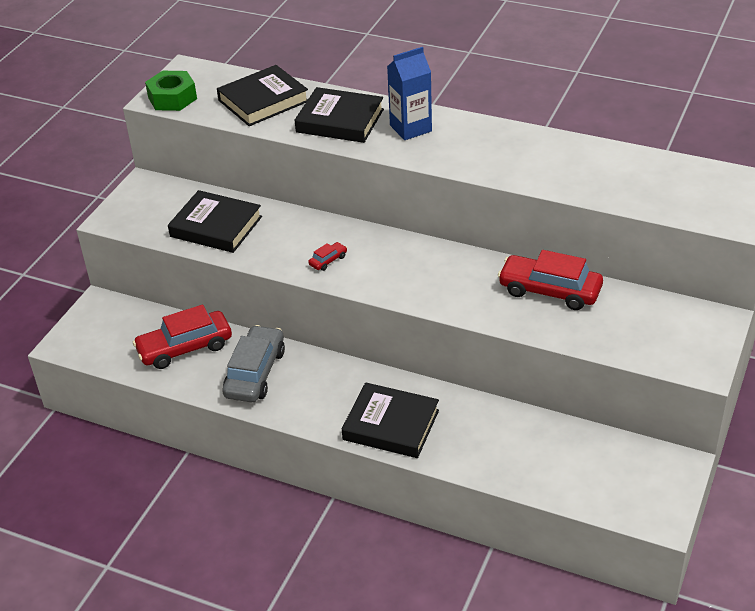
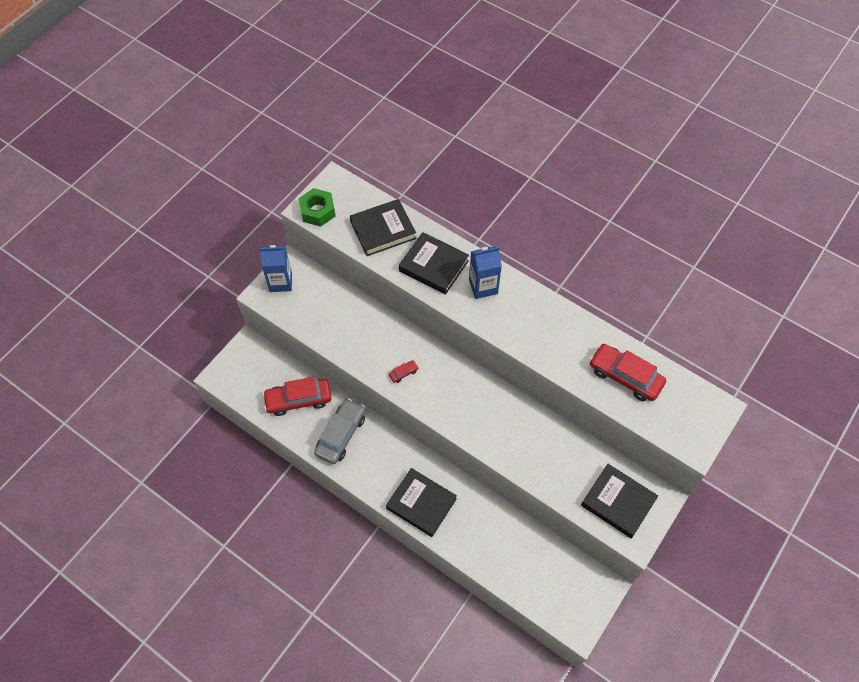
camera: 10 degrees right, 20 degrees up
(135, 203) = (280, 282): none -> blue carton
(216, 227) = (333, 320): black book -> black book (618, 502)
(549, 291) = (550, 441): red car -> red car (625, 376)

